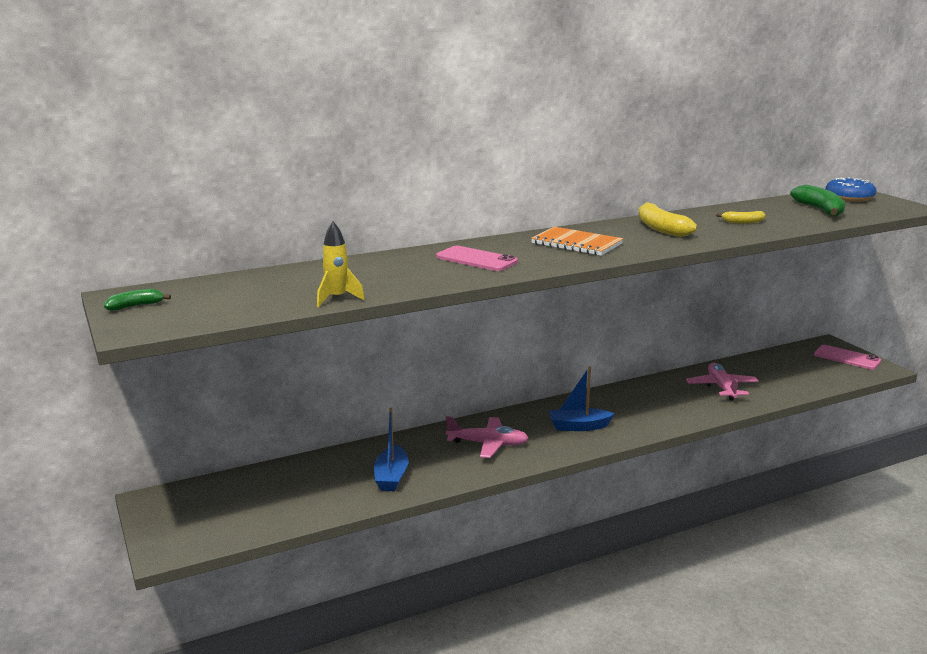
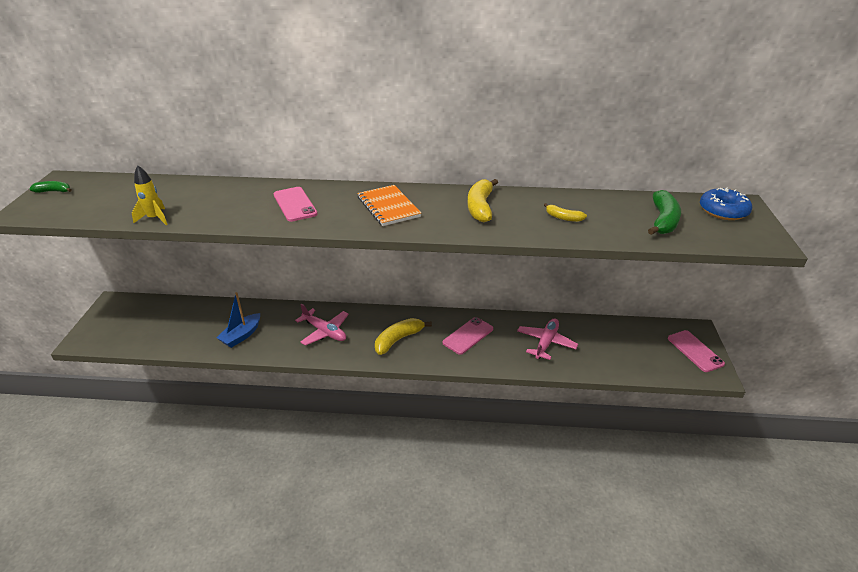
camera: 30 degrees right, 15 degrees up
(578, 426) = (398, 339): blue boat -> yellow banana
(643, 403) = (468, 336): none -> pink phone

